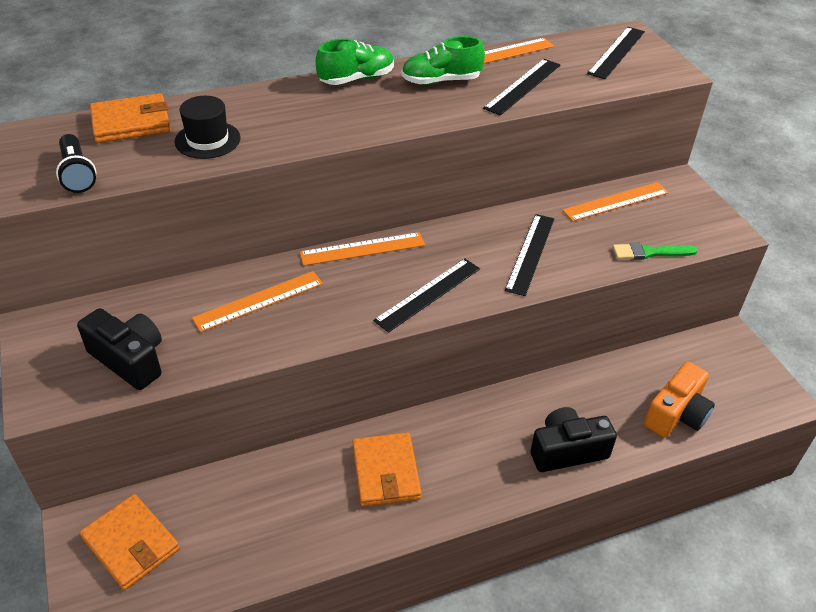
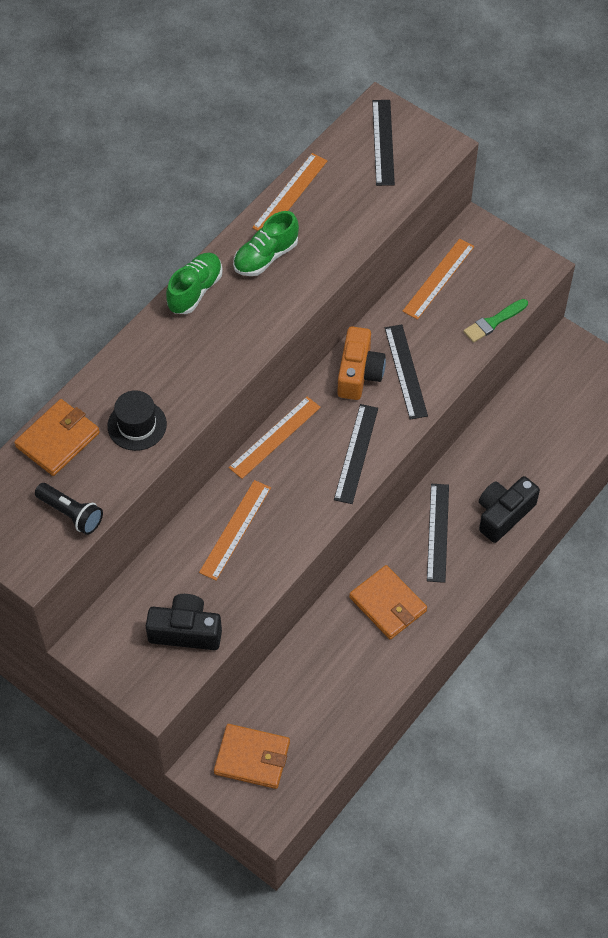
camera: 30 degrees left, 15 degrees up
(522, 86) = (335, 229): black ruler -> black ruler (437, 532)
(676, 414) = (563, 439): orange camera -> orange camera (359, 373)

